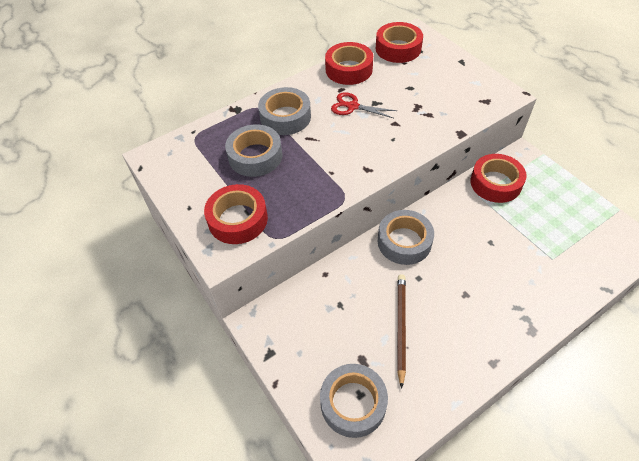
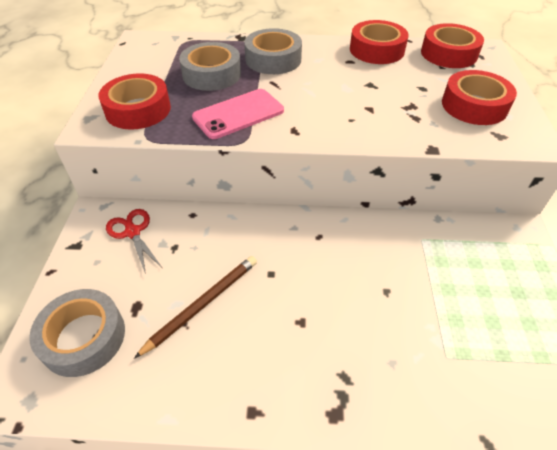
camera: 35 degrees right, 5 degrees down
(316, 179) = (238, 114): none -> pink phone
(352, 106) = (344, 78): red scissors -> red scissors (132, 232)
(404, 241) = (294, 233): grey tape -> none
(495, 183) = (456, 239): red tape -> red tape (474, 105)

